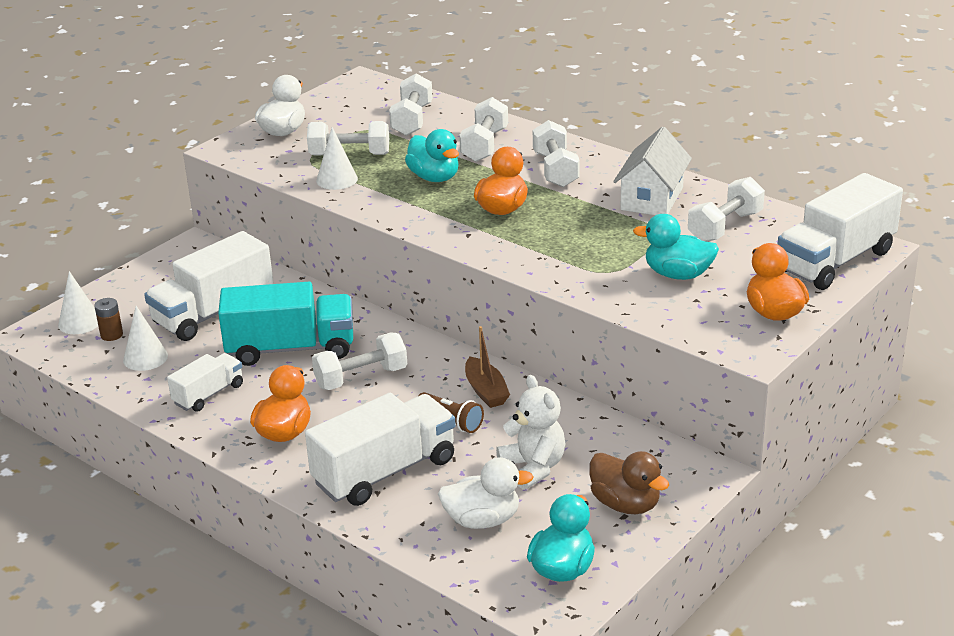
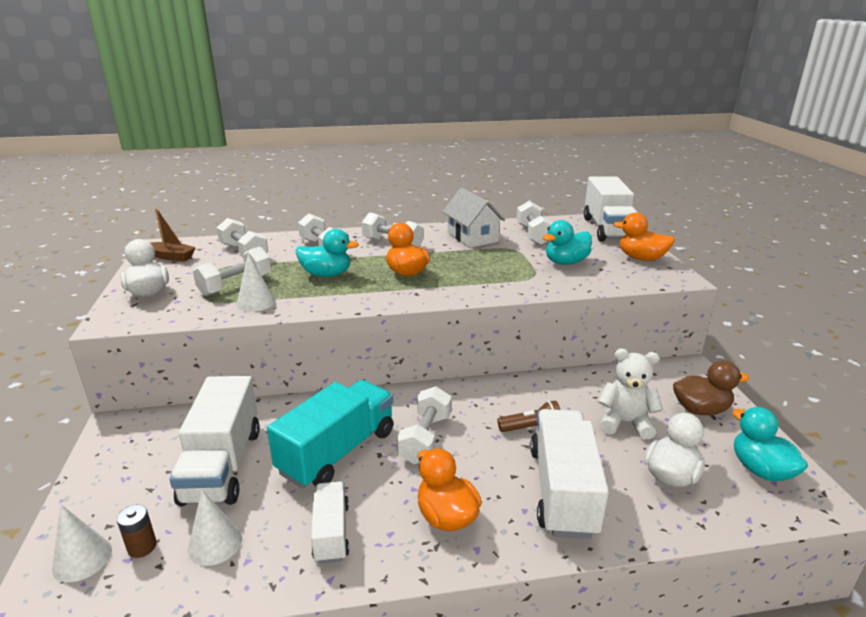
camera: 50 degrees left, 5 degrees down
(486, 391) = (513, 397): brown boat -> brown boat (171, 257)

